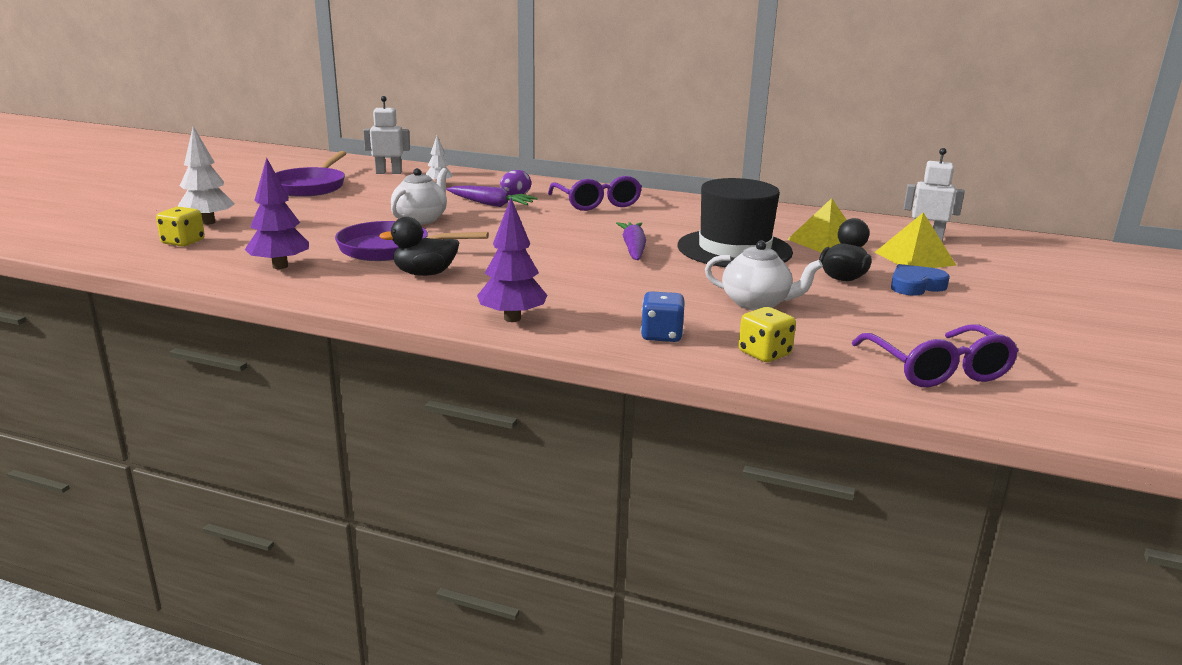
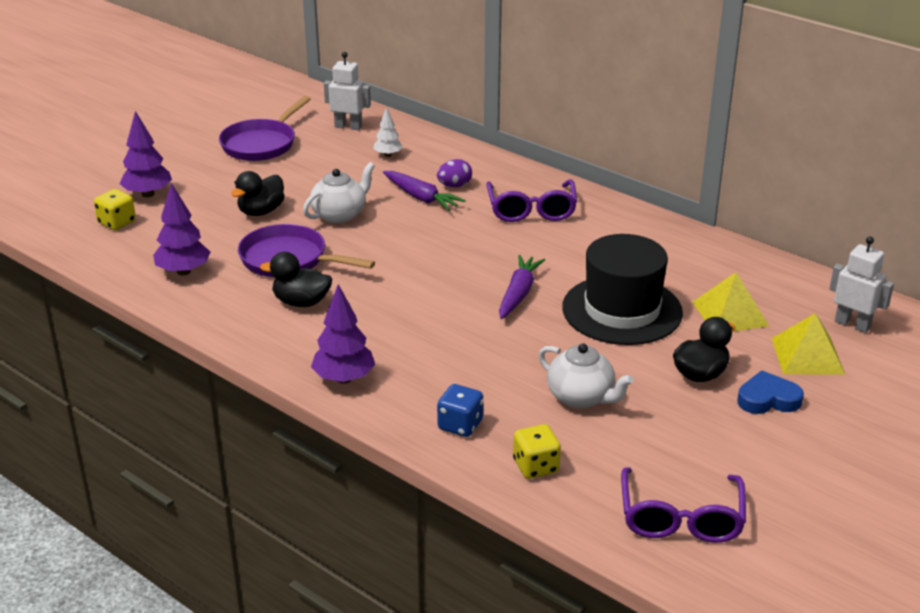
camera: 20 degrees right, 10 degrees up
(208, 222) = (148, 194): white tree -> purple tree
(338, 223) = (261, 211): none -> black duck

